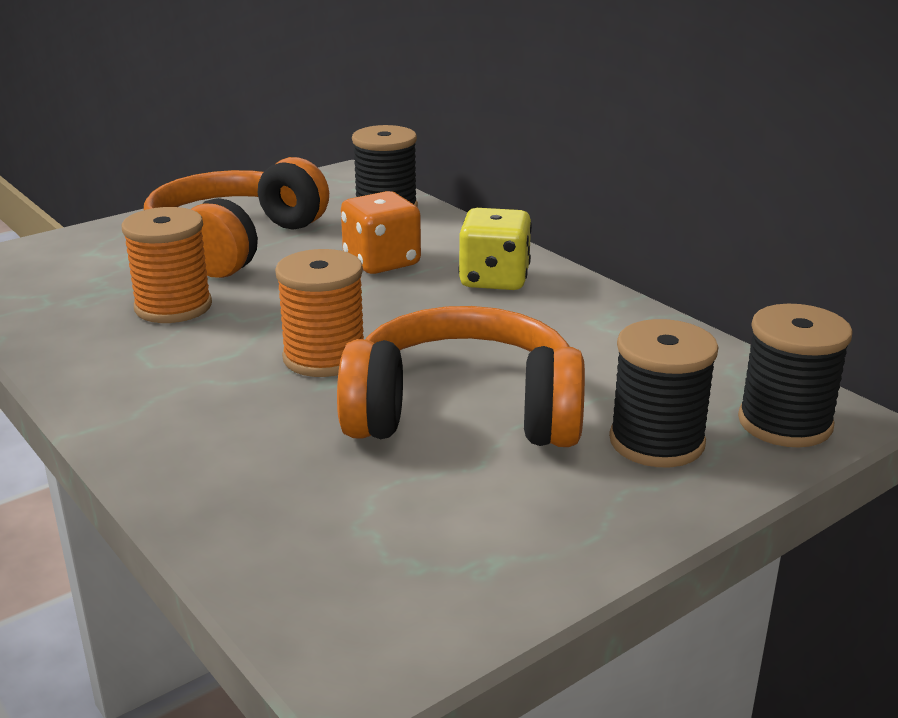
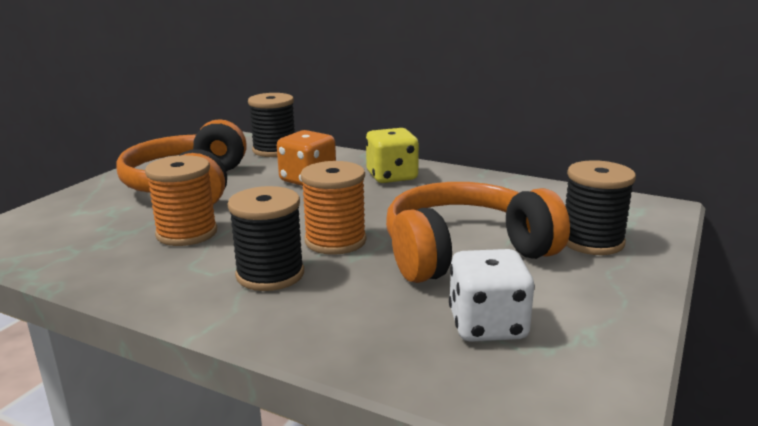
camera: 25 degrees left, 5 degrees down
(379, 516) = (487, 325): none -> white dice
(785, 423) = (642, 216): black spool -> black spool (270, 274)

